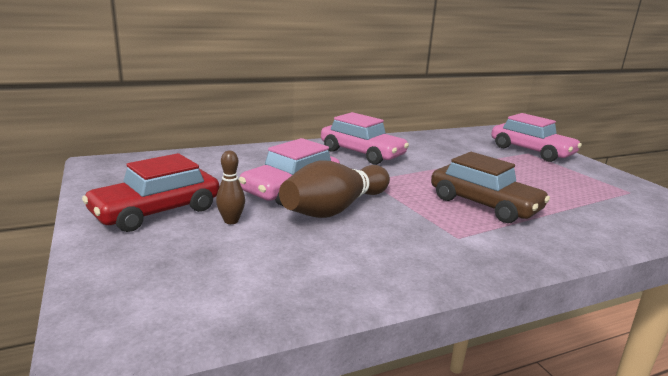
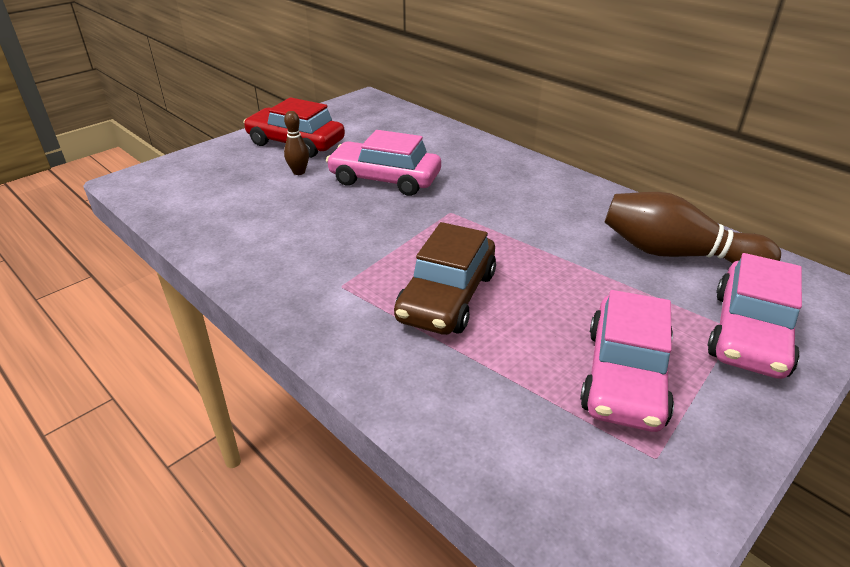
camera: 70 degrees right, 15 degrees up
(335, 209) = (357, 209): brown bowling pin -> brown bowling pin (676, 254)
(362, 153) = (533, 193): pink car -> pink car (625, 376)

